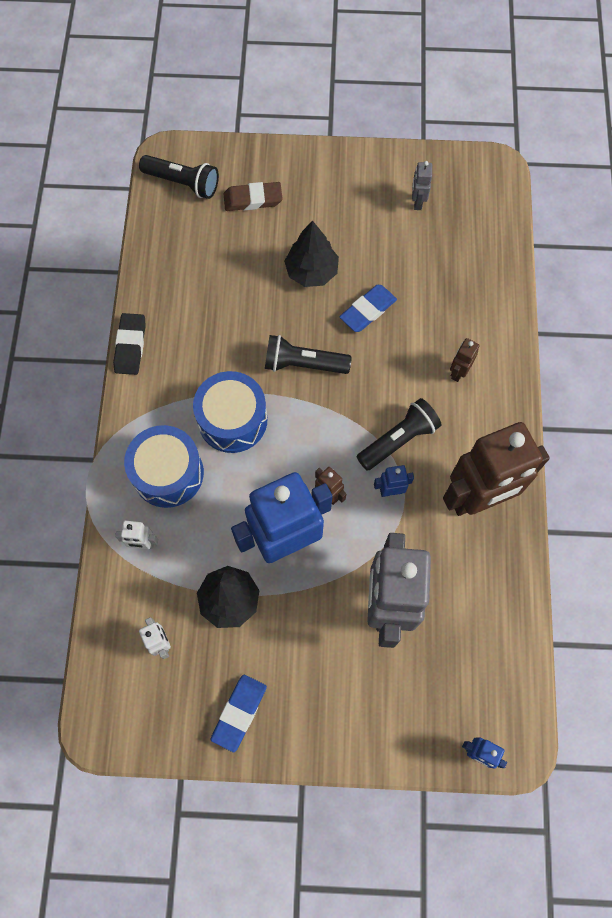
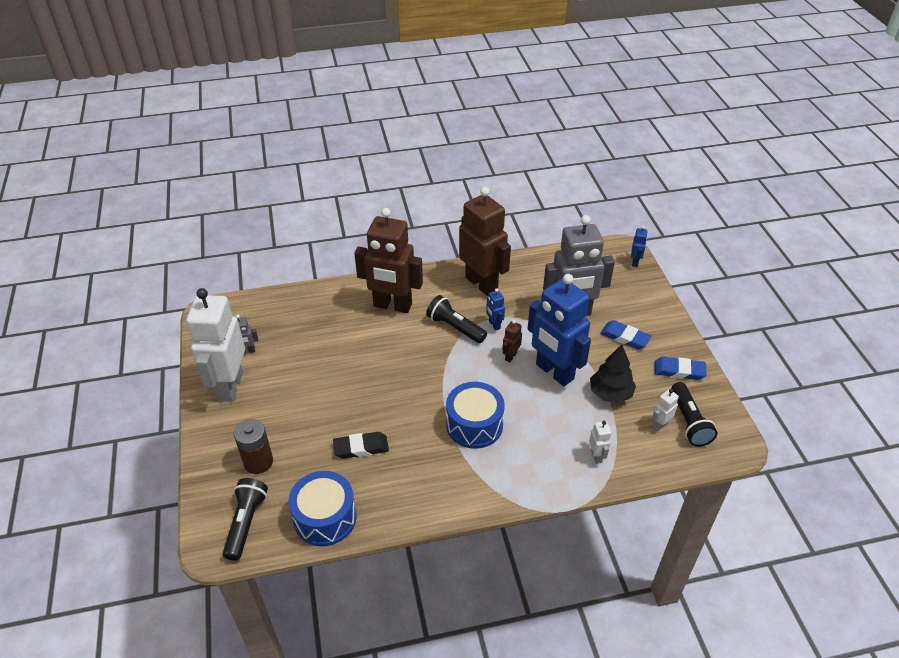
camera: 105 degrees left, 25 degrees down
(130, 346) = (431, 515): black eraser -> black eraser (361, 447)
(168, 473) = (534, 455): blue drum -> blue drum (325, 518)
(253, 199) = (258, 462): brown eraser -> brown battery
(303, 364) = (412, 392): black flashlight -> black flashlight (689, 422)
(311, 271) = (326, 404): black tree -> none
(367, 182) = (230, 386): none -> white robot
(368, 310) = (354, 363): blue eraser -> blue eraser (625, 337)
(458, 372) = (392, 306): brown robot -> brown robot, size x2.49

